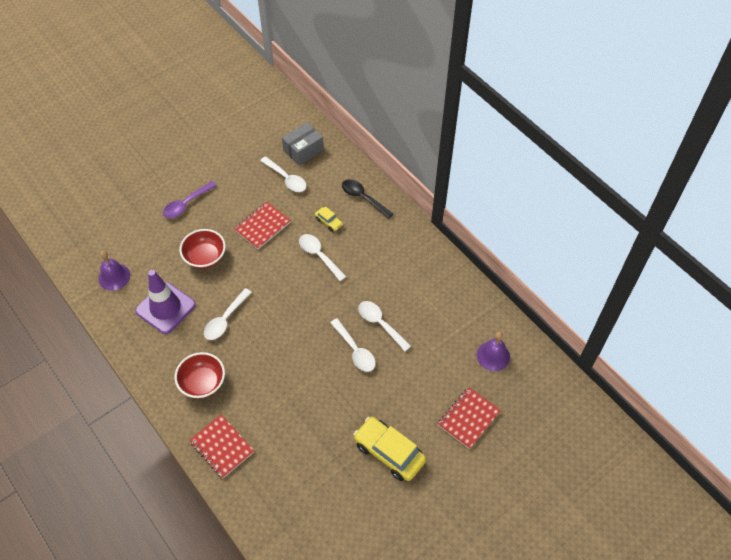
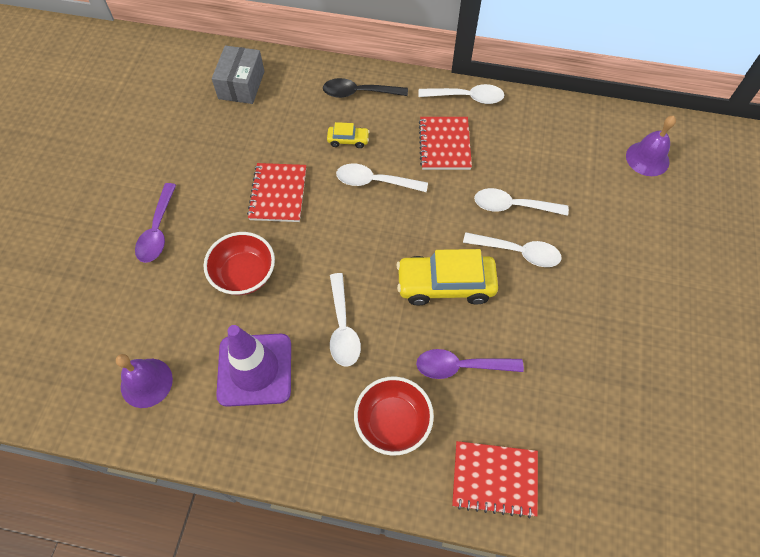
camera: 40 degrees left, 5 degrees up
(262, 383) = (461, 366): none -> purple spoon
(286, 179) = (253, 126): white spoon -> white spoon (467, 97)
(389, 452) = (665, 331): yellow car -> yellow car (445, 284)
(468, 418) = (694, 235): red notebook -> red notebook (444, 144)

